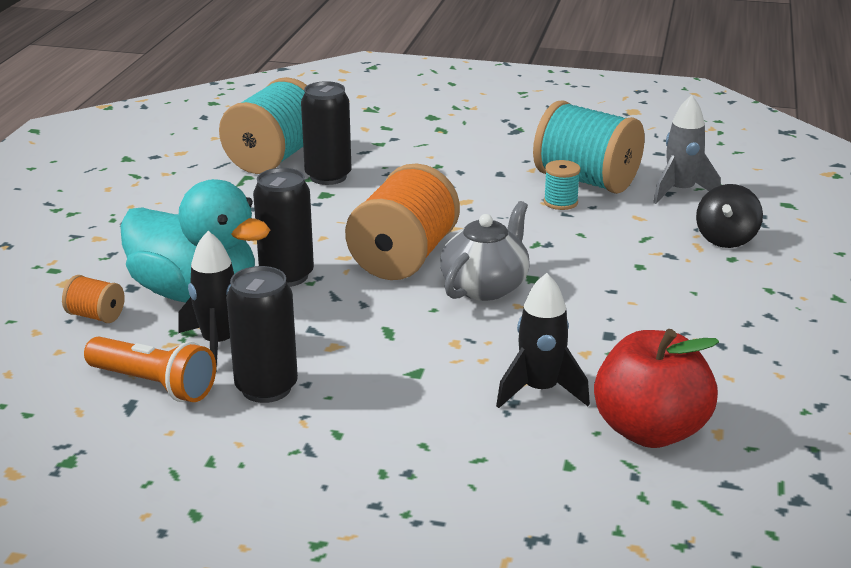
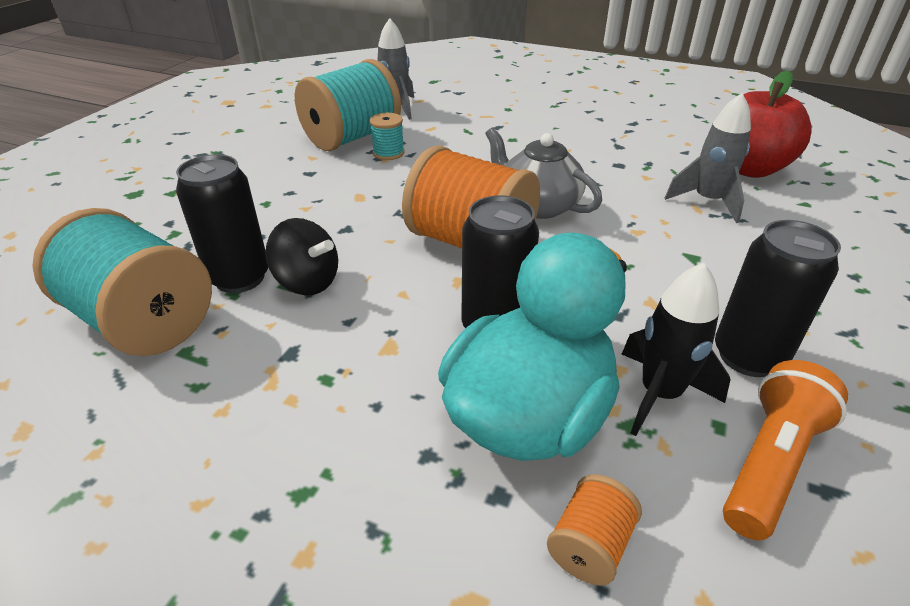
camera: 80 degrees left, 10 degrees up
(540, 391) = (707, 201): black rocket -> grey rocket
(726, 239) = (479, 106): black spinning top -> black spinning top (307, 282)

